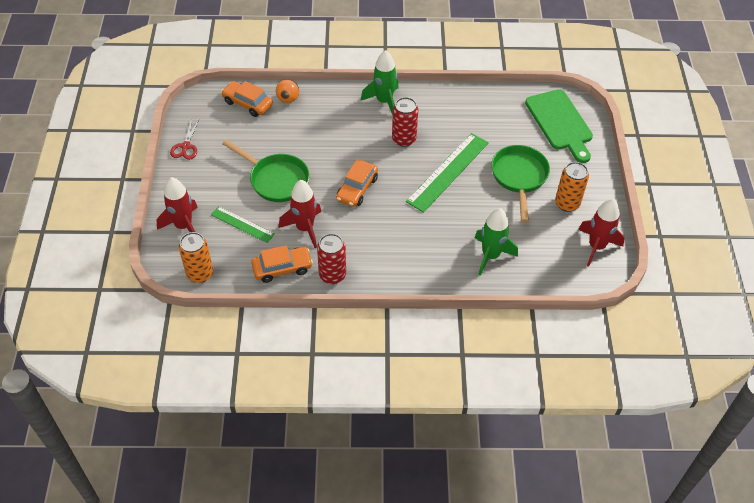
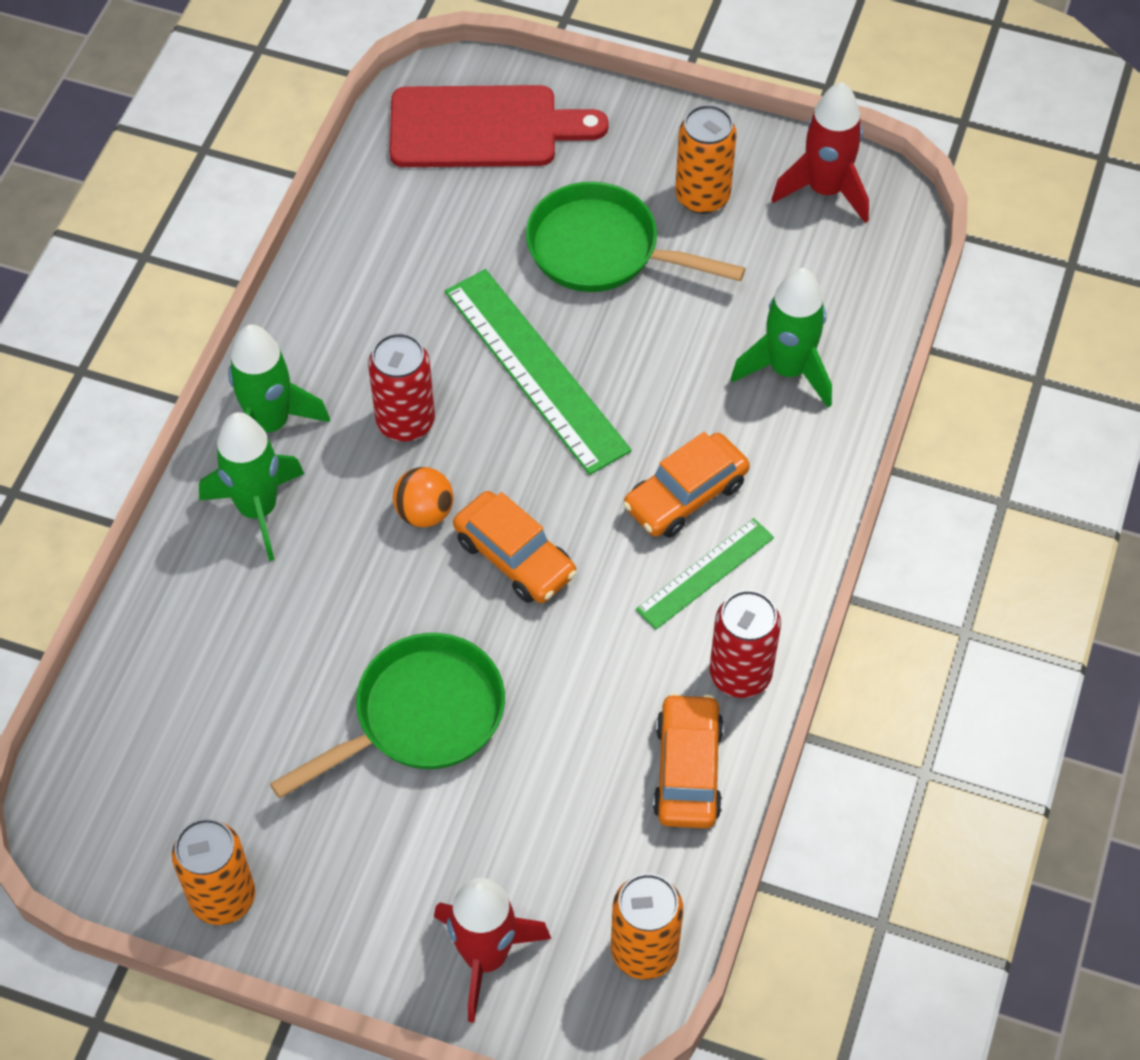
camera: 70 degrees left, 5 degrees up
(186, 146) = (223, 897): red scissors -> orange can
(242, 224) = (529, 823): green ruler -> green ruler (705, 573)
(247, 103) = (138, 718): orange car -> orange car (685, 495)
(288, 99) = (167, 623): orange ball -> orange ball (424, 512)
(305, 228) = (590, 694): red rocket -> none
(345, 109) = (258, 509): none -> green rocket
(560, 123) = (483, 128): green cutting board -> red cutting board

